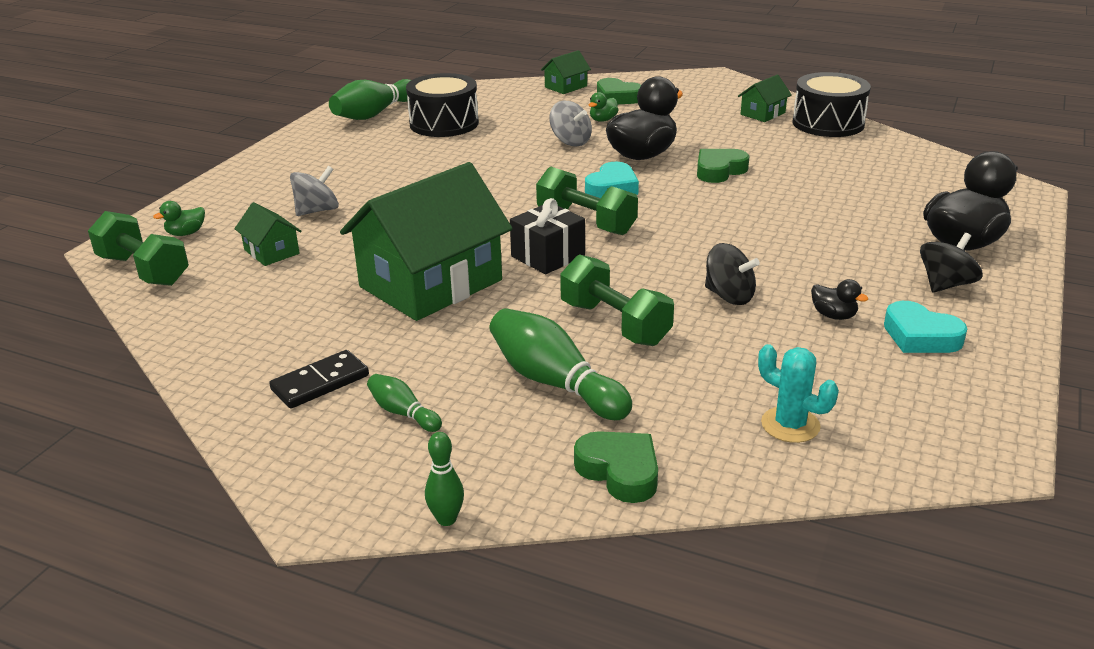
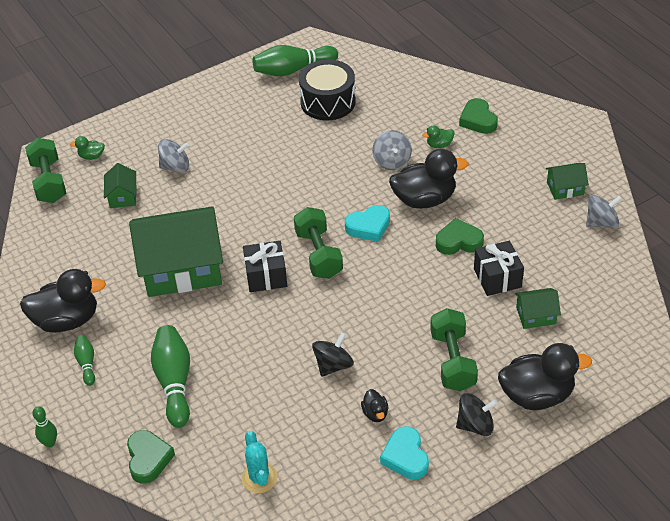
camera: 35 degrees right, 15 degrees up
(320, 382) = (67, 320): black domino -> black duck
(566, 87) = (454, 89): green house -> green house (536, 316)
(615, 323) = (247, 354): green dumbbell -> green dumbbell (452, 361)
(729, 296) = (333, 365): black spinning top -> black spinning top turned 120 degrees counterclockwise
(794, 181) = (497, 278): none -> black gift
(828, 123) = (601, 222): black drum -> grey spinning top

